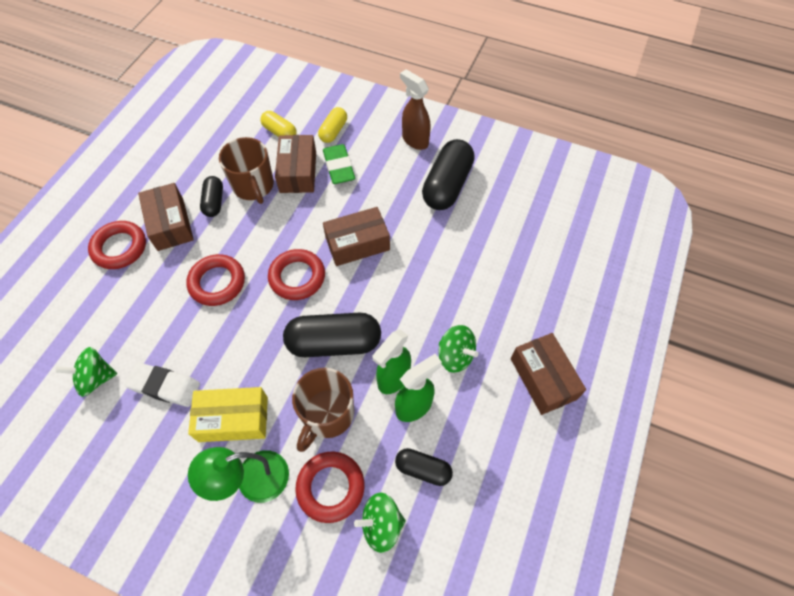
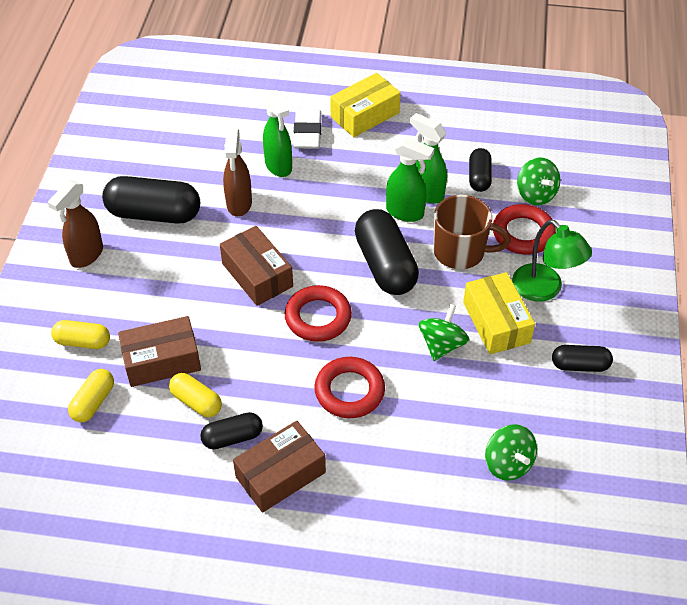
camera: 105 degrees left, 10 degrees down
(119, 248) = (333, 519): red ring -> none
(154, 479) = (580, 365): none -> black capsule
(165, 386) = (489, 394): white eraser -> white eraser (307, 133)
(254, 186) = (196, 402): brown mug -> yellow capsule
(339, 167) = (145, 320): green eraser -> none
(442, 245) = (239, 204): none -> brown spray bottle
(455, 356) = (365, 174): green spinning top -> green spinning top (442, 345)
(483, 284) = (278, 166): none -> green spray bottle
(543, 378) = (365, 115): brown box -> yellow box

